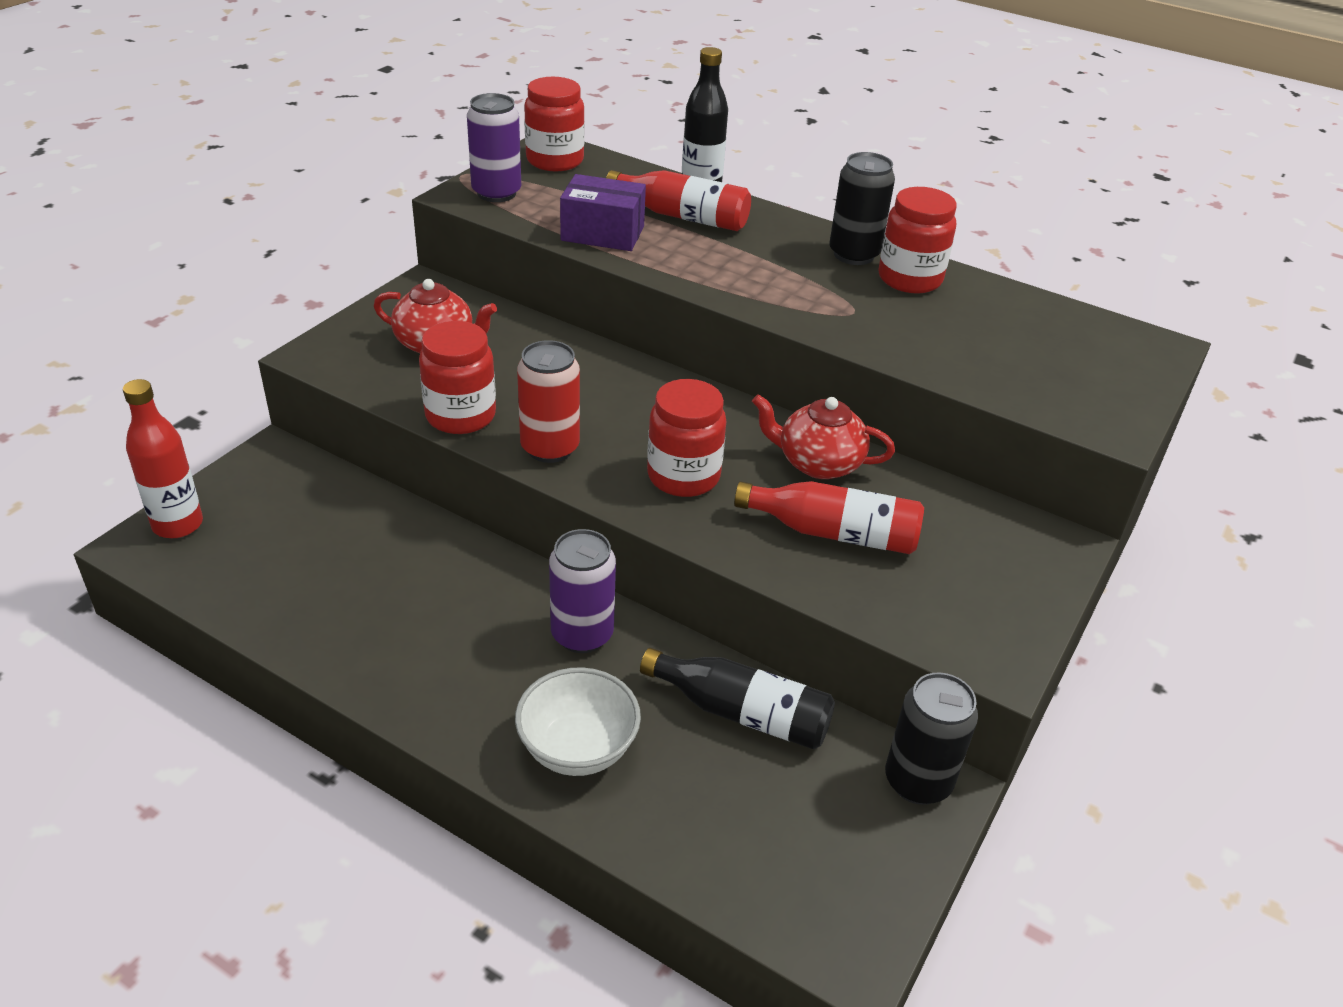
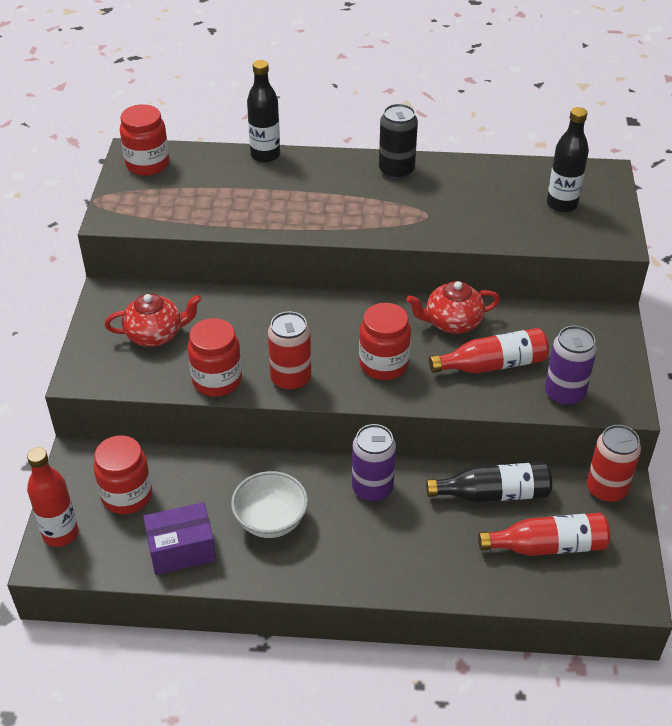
camera: 25 degrees left, 5 degrees up
(496, 193) = (132, 207): purple can -> purple can (564, 393)
(578, 748) = (422, 557): white bowl -> white bowl (271, 521)
(602, 233) = (230, 214): purple box -> purple box (181, 550)
(683, 216) = (270, 180): red bottle -> red bottle (547, 546)
(909, 279) = (441, 177): red jar -> red jar (127, 495)
(917, 781) = (606, 489): black can -> red can
(1060, 360) = (562, 204): none -> black bottle

